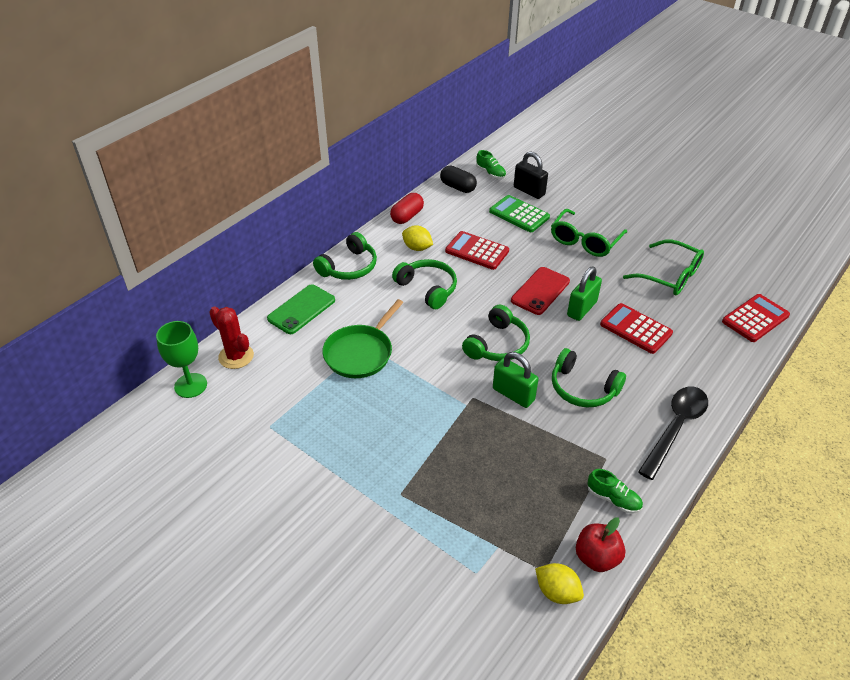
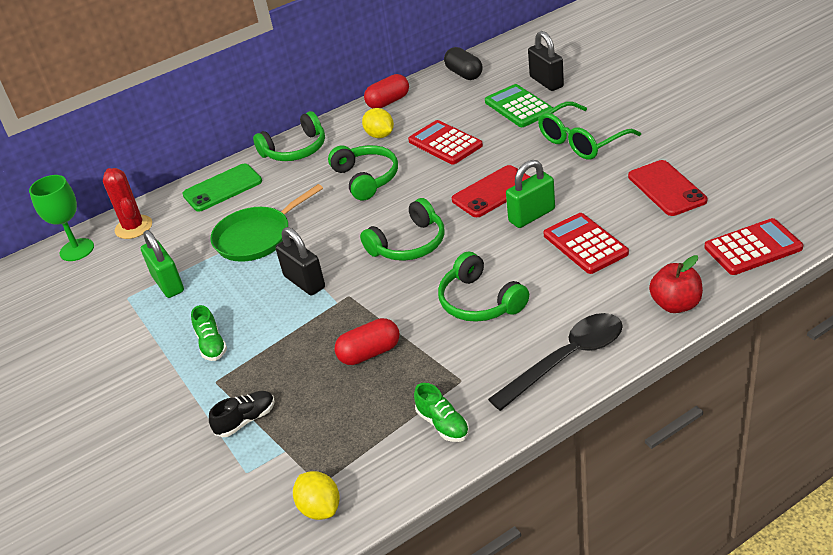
camera: 25 degrees right, 5 degrees down
(427, 390) = (304, 282): none -> black padlock
(449, 525) = (246, 420): none -> black shoe
(490, 173) = (512, 60): green shoe -> green shoe (211, 345)
(513, 394) = (395, 298): green padlock -> green padlock (168, 284)
(519, 446) = (369, 353): none -> red capsule
(596, 557) = (386, 482): red apple -> red apple (675, 304)
(669, 276) = (667, 188): green glasses -> red phone

